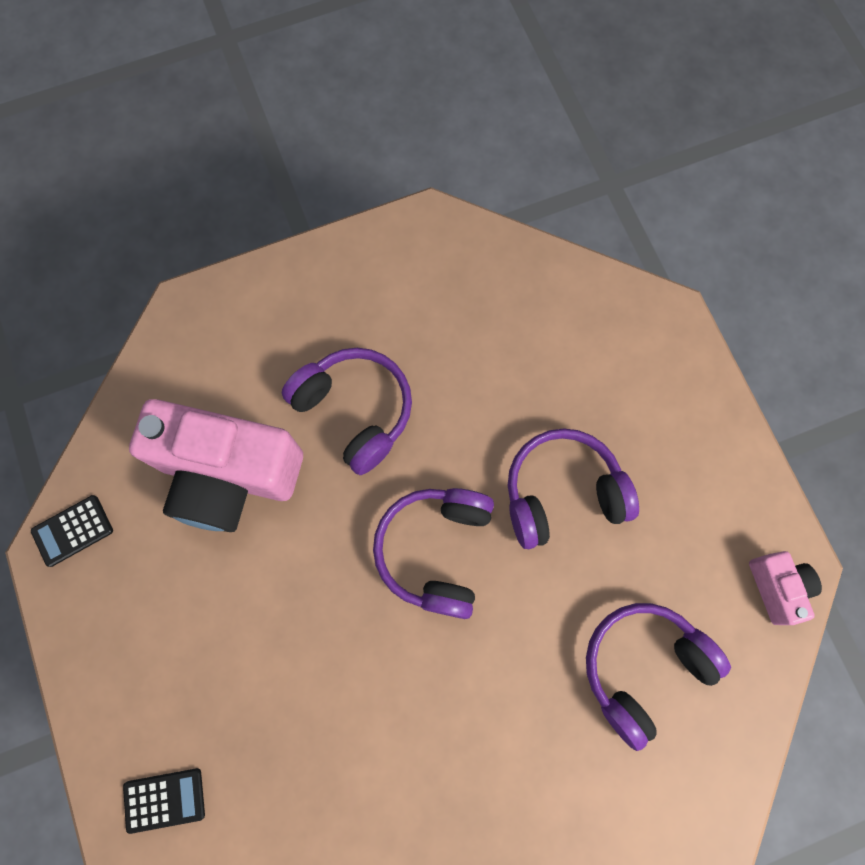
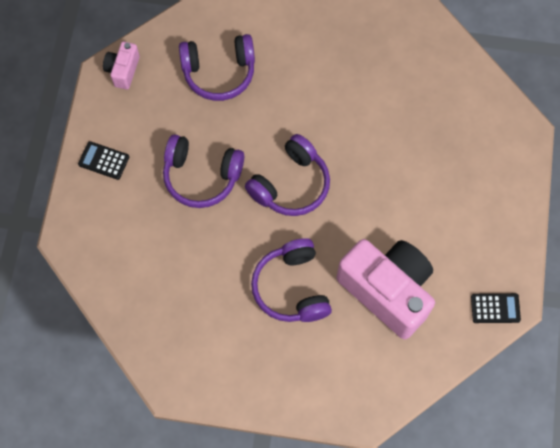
camera: 150 degrees left, 5 degrees down
(164, 799) = (499, 142): black calculator -> black calculator (103, 161)

